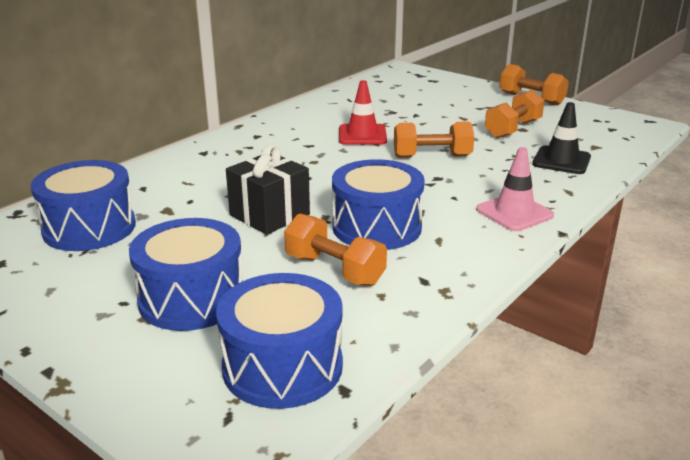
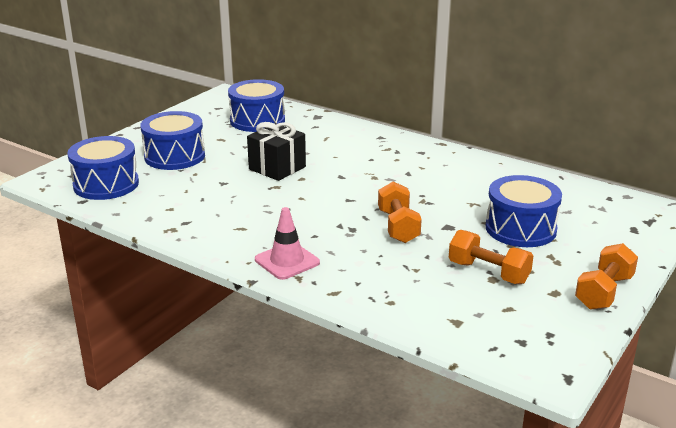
camera: 85 degrees right, 0 degrees up
(334, 270) = (201, 193): orange dumbbell -> none
(362, 135) = (439, 194): red traffic cone -> none
(376, 227) = (260, 205): blue drum -> blue drum (520, 229)
(561, 161) = (407, 295): black traffic cone -> none

